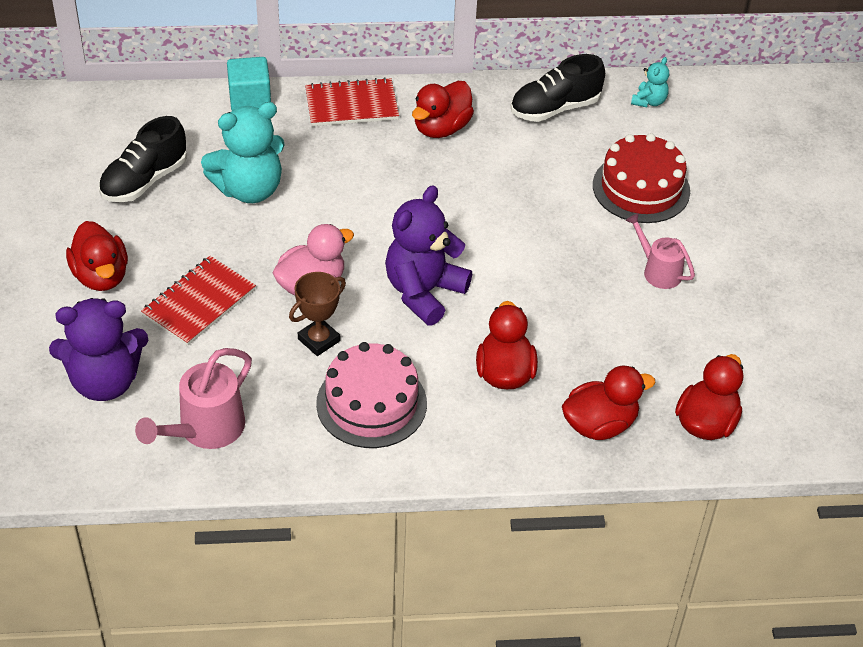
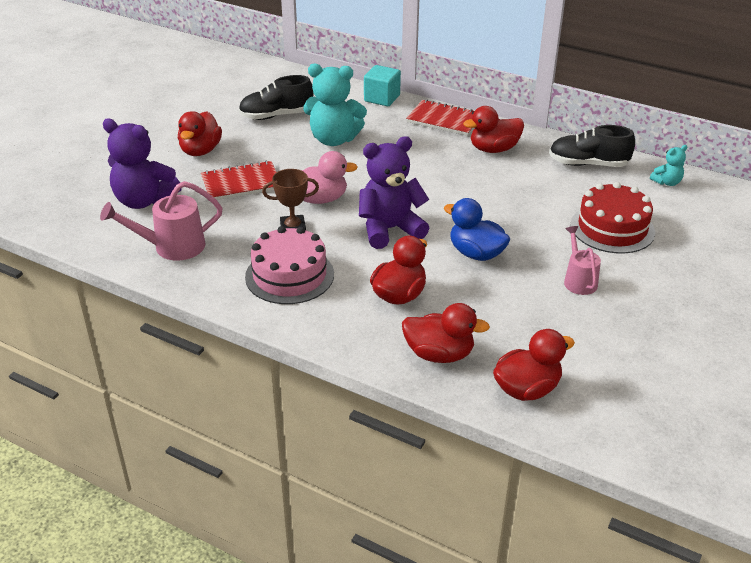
camera: 35 degrees right, 10 degrees down
(536, 283) = (476, 253): none -> blue duck

